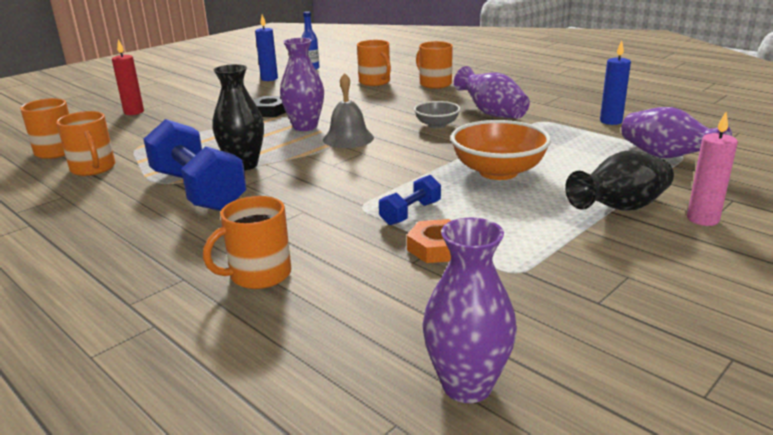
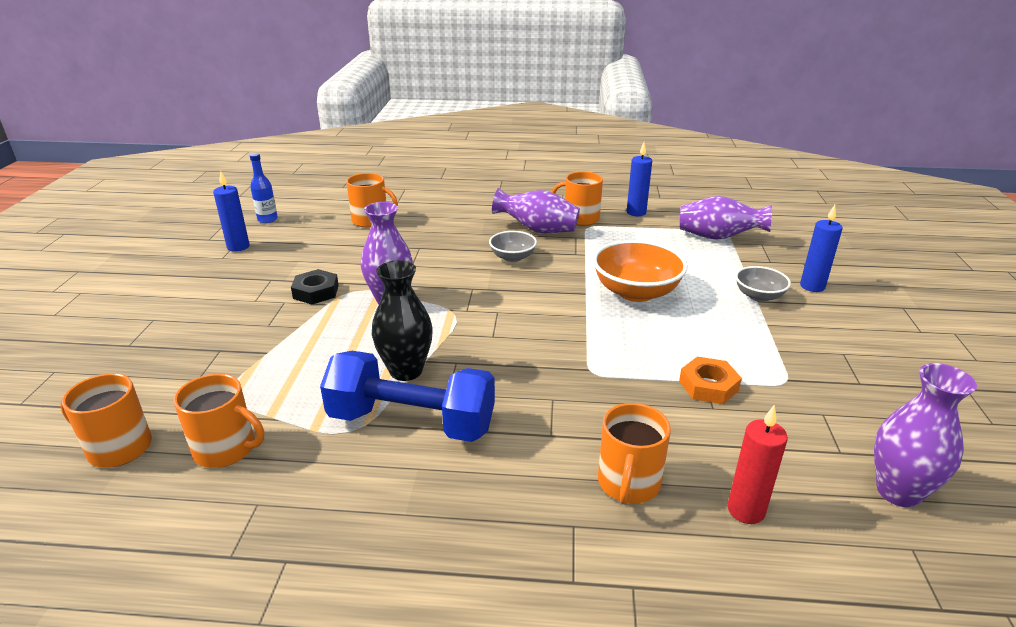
camera: 40 degrees left, 5 degrees up
(134, 112) = (130, 349): red candle -> red candle (745, 510)
(348, 138) = (458, 300): grey bell -> none
(410, 213) = (639, 361): blue dumbbell -> none
(434, 84) = (435, 208): orange mug -> orange mug (580, 218)
(620, 208) = (758, 296): black vase -> grey bowl
(702, 219) = (812, 286): pink candle -> blue candle

